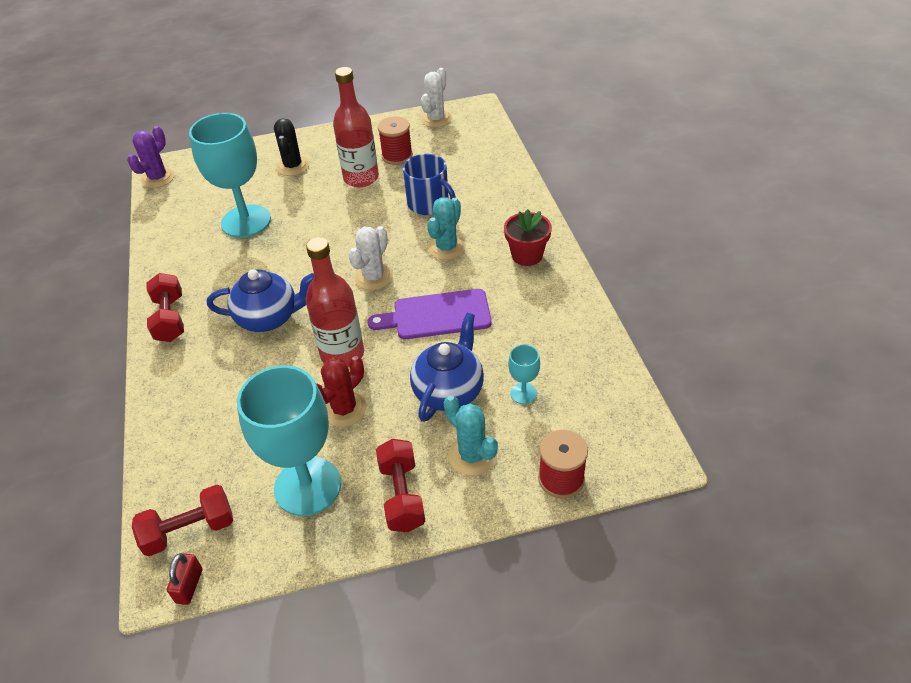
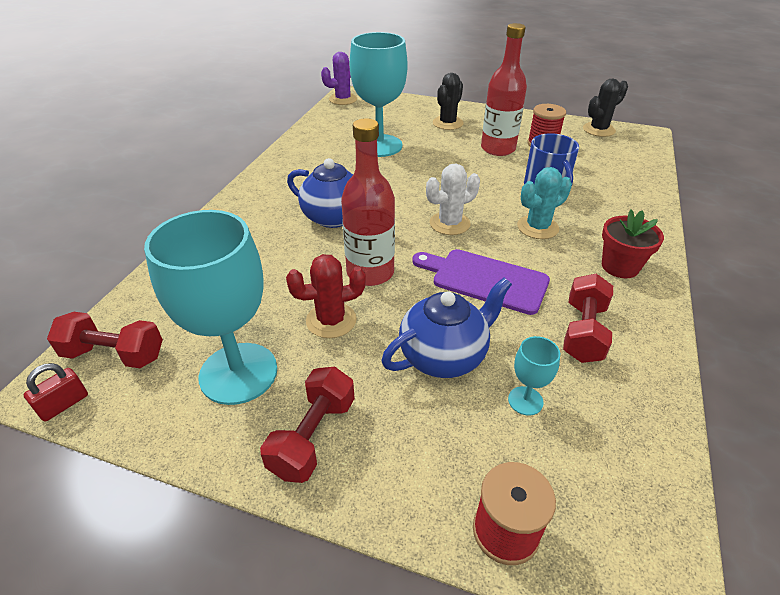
camera: 30 degrees right, 5 degrees down
(170, 319) = (264, 187): red dumbbell -> red dumbbell (583, 332)
(436, 119) = (598, 130): white cactus -> black cactus
(472, 456) = (418, 437): turquoise cactus -> none

